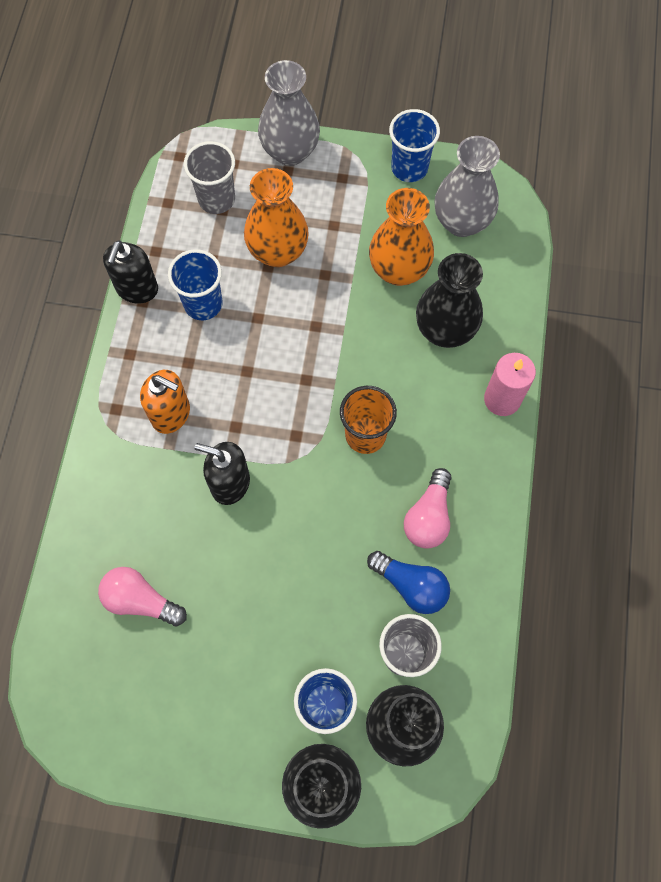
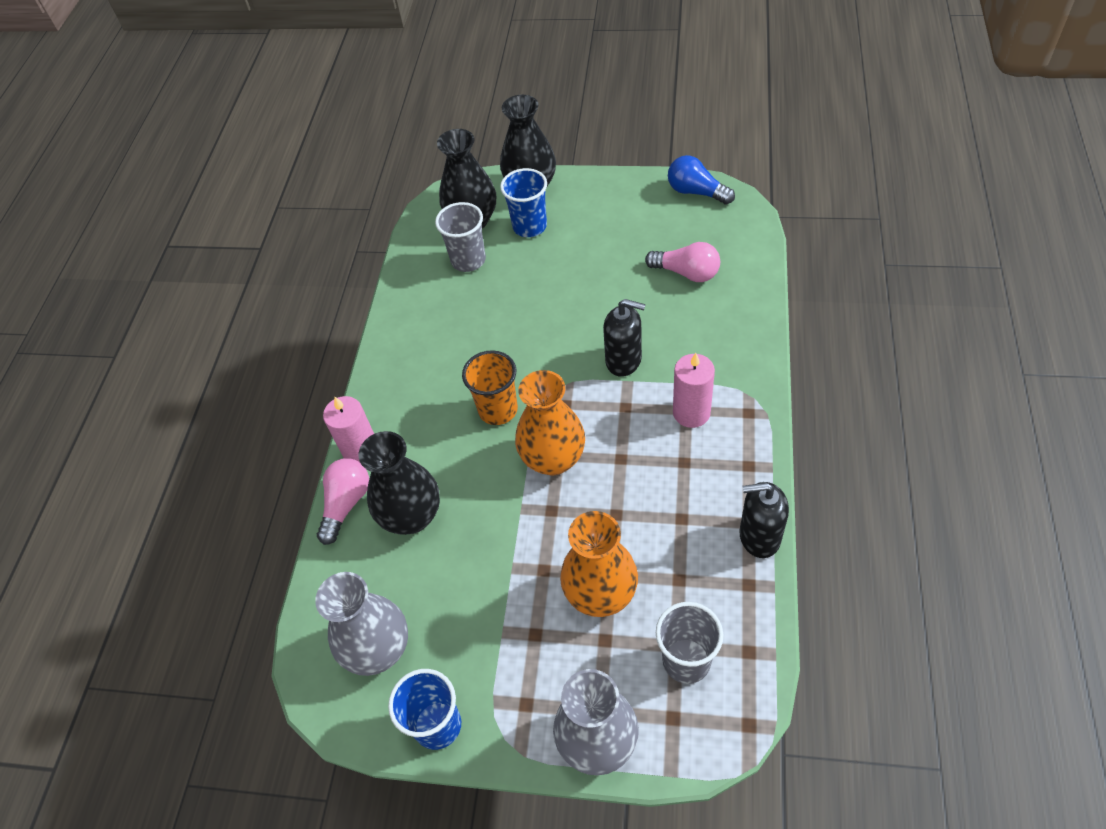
camera: 175 degrees left, 15 degrees down
(137, 289) = (759, 536): black soap dispenser -> black soap dispenser turned 105 degrees counterclockwise
(171, 414) = (691, 412): orange soap dispenser -> pink candle
(203, 304) = (679, 525): blue cup -> none
(398, 270) = (458, 581): orange vase -> orange vase (553, 459)
(411, 585) = (460, 302): blue light bulb -> blue light bulb (696, 192)
(428, 517) = (442, 350): pink light bulb -> pink light bulb (346, 504)

